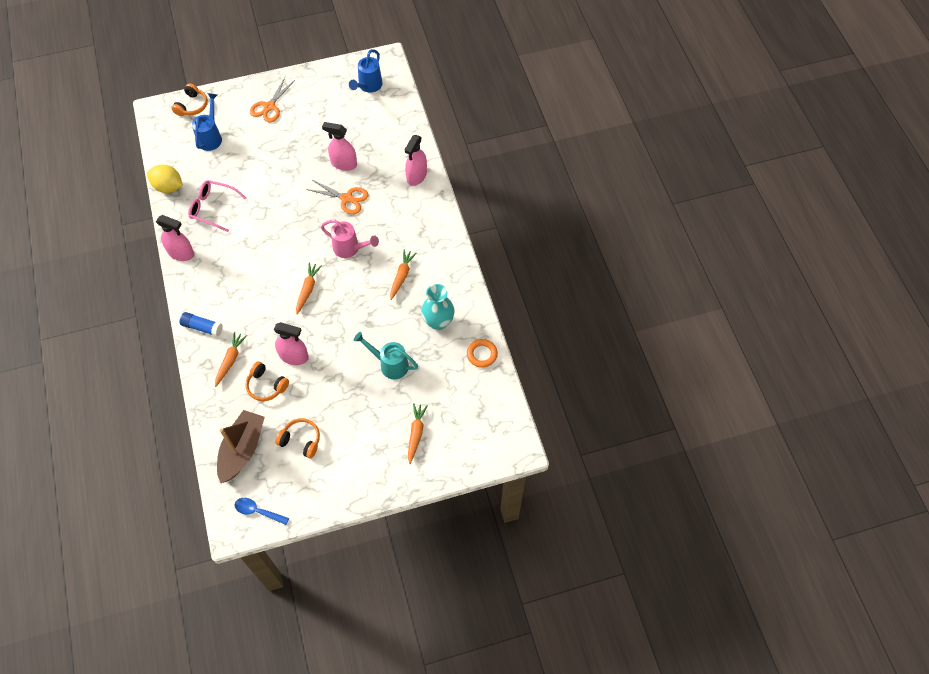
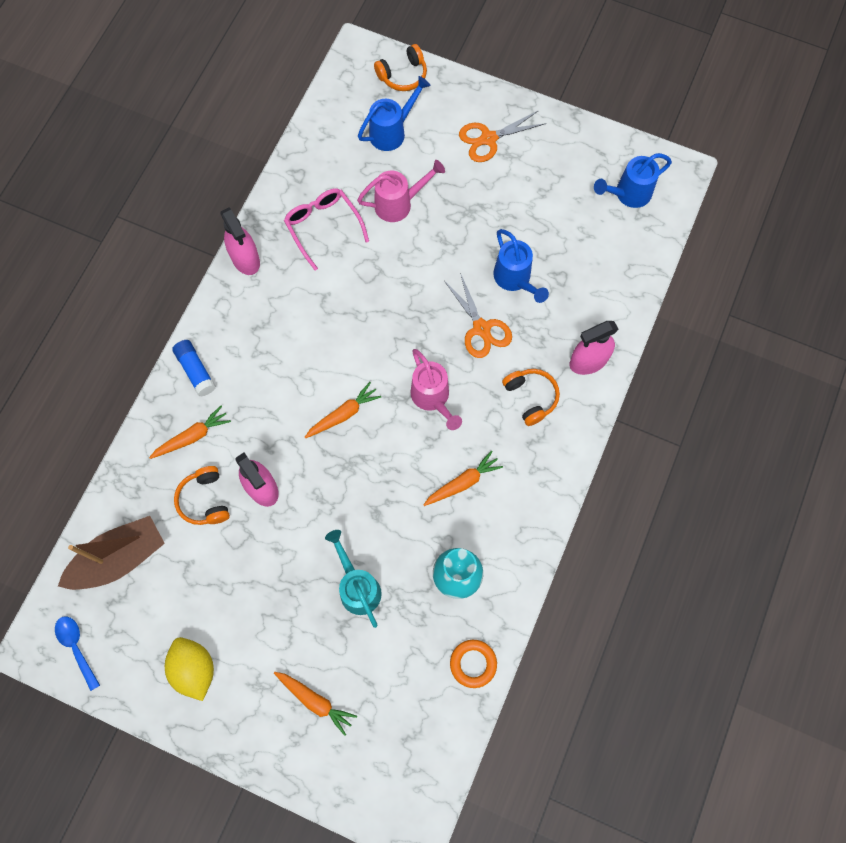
camera: 40 degrees right, 10 degrees up
(168, 187) = (297, 163): yellow lemon -> yellow lemon (194, 669)
(246, 169) = (398, 204): none -> pink watering can
(301, 440) = (187, 600): orange headphones -> orange headphones (531, 397)
(344, 164) = (515, 279): pink spray bottle -> blue watering can
(416, 433) = (315, 701): orange carrot -> orange carrot turned 75 degrees clockwise

